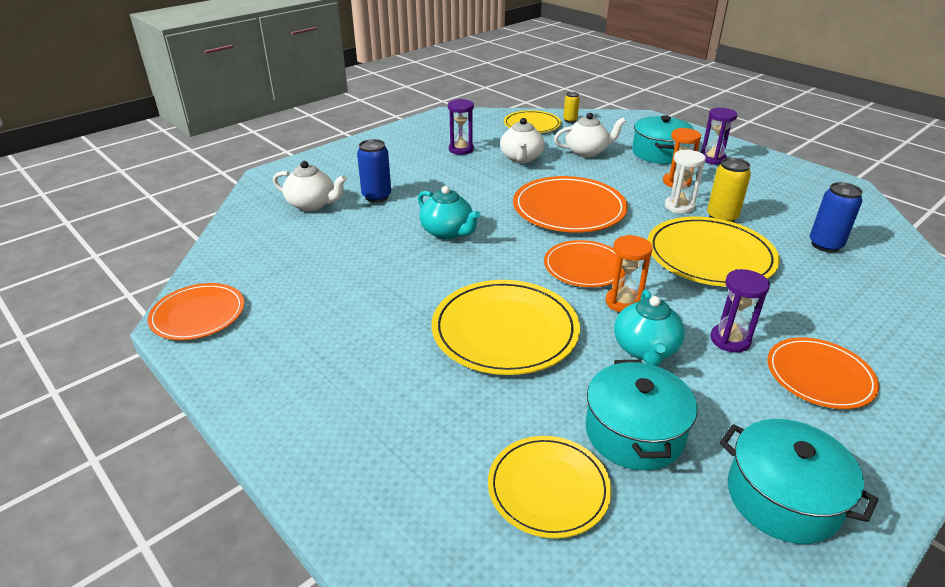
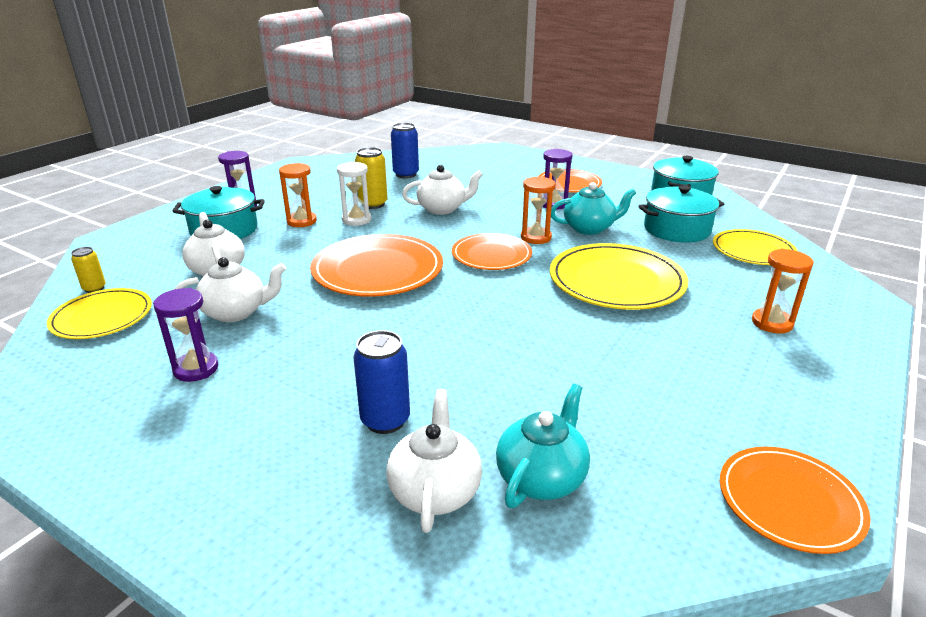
camera: 105 degrees left, 5 degrees down
(375, 410) = (772, 323): none -> orange hourglass
(448, 232) = (464, 337): turquoise teapot -> turquoise teapot (541, 477)
(710, 255) = (442, 209): yellow plate -> white teapot

